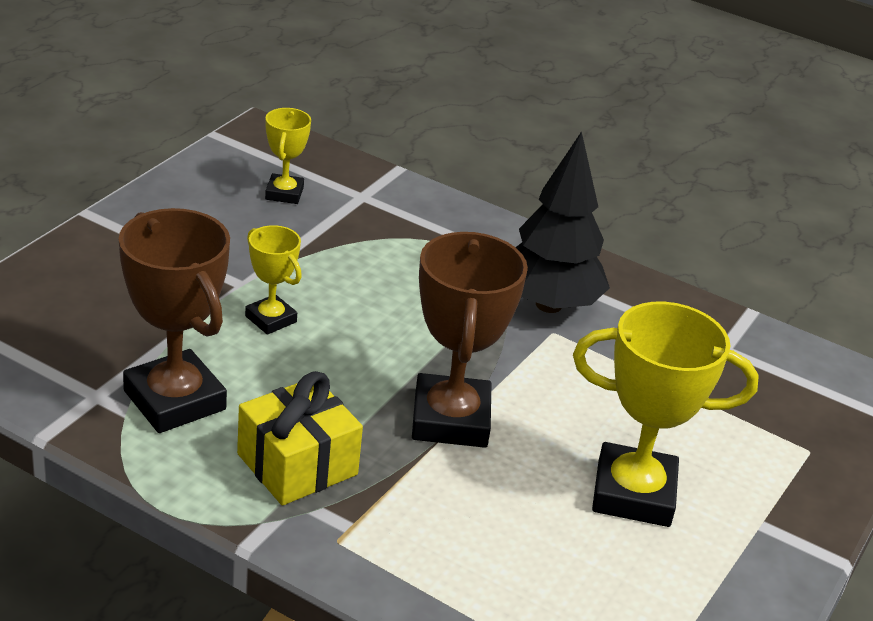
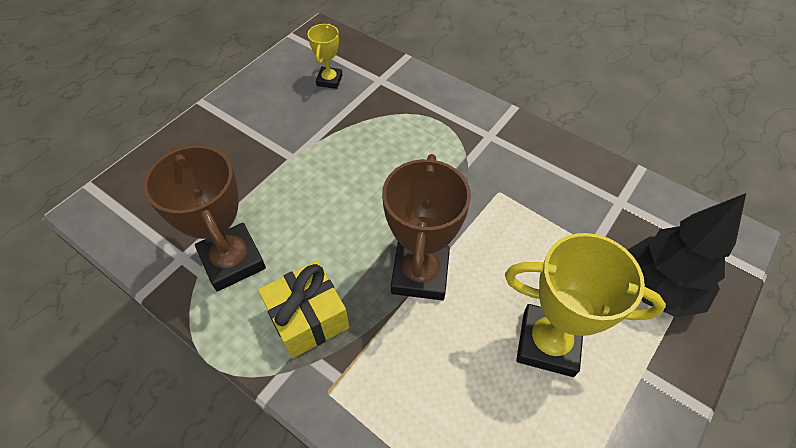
camera: 10 degrees right, 20 degrees up
(270, 319) = (307, 187): yellow trophy -> none
(549, 305) = (497, 167): black tree -> black tree (658, 288)

